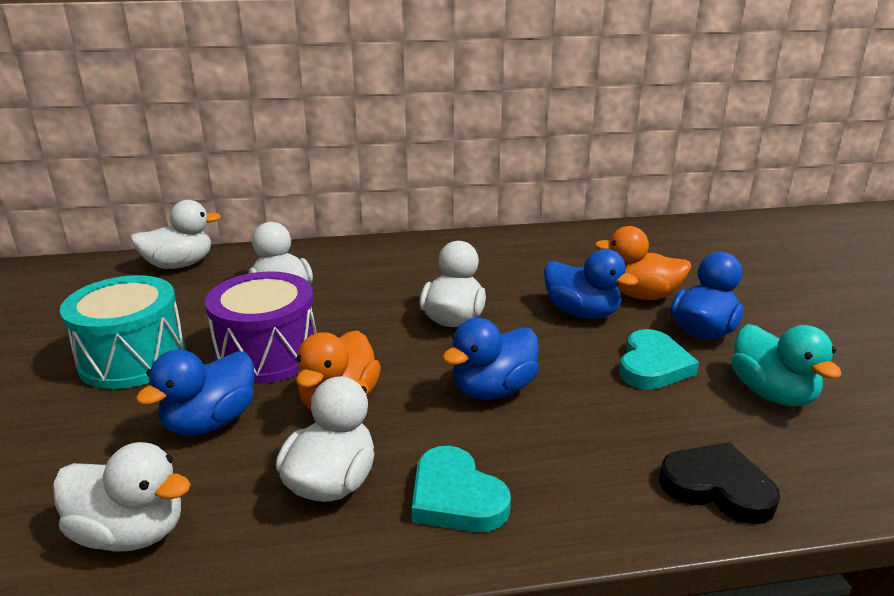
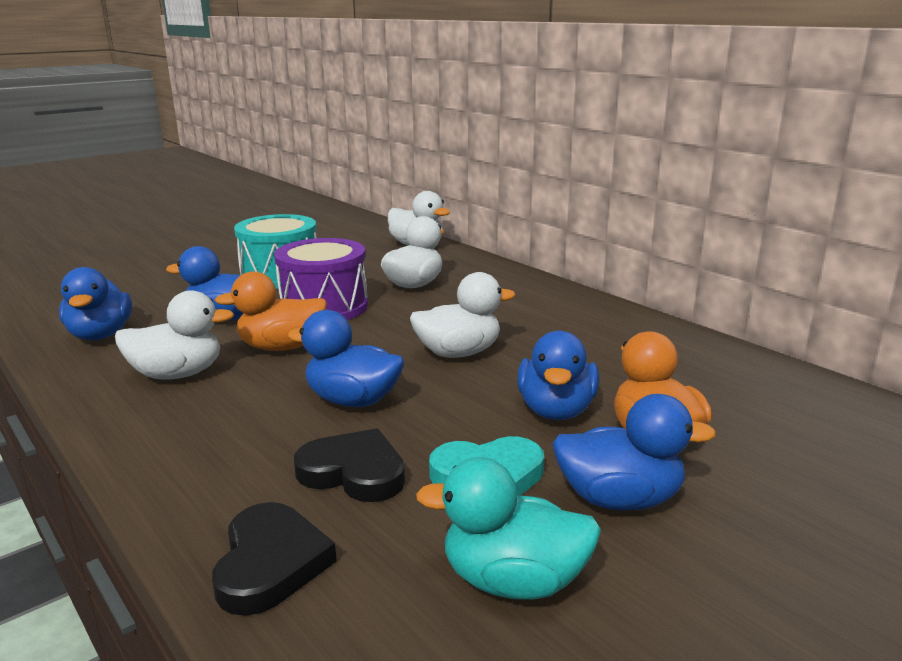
camera: 60 degrees right, 5 degrees down
(131, 533) = (100, 335): white duck -> blue duck
(456, 497) = (183, 424): turquoise heart -> none
(612, 419) = (354, 472): none -> black heart
(772, 393) = (513, 581): turquoise duck -> turquoise duck turned 60 degrees clockwise

